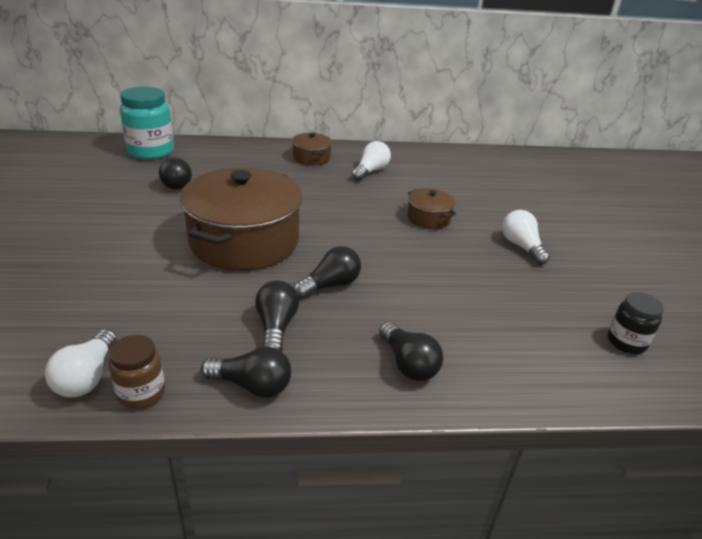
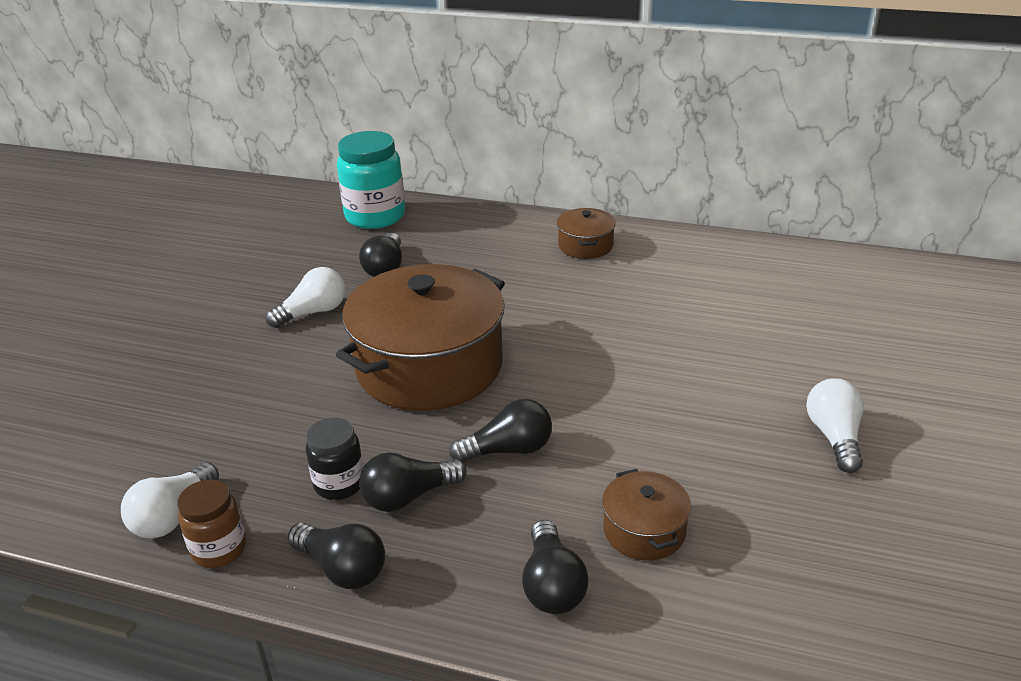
camera: 25 degrees right, 0 degrees up
(276, 327) = (408, 497): black light bulb -> black light bulb turned 135 degrees counterclockwise
(370, 171) = (662, 277): white light bulb -> white light bulb (313, 312)
(428, 218) = (709, 367): brown pot -> brown pot (644, 530)
(626, 342) = (914, 628): black jar -> black jar (339, 484)

